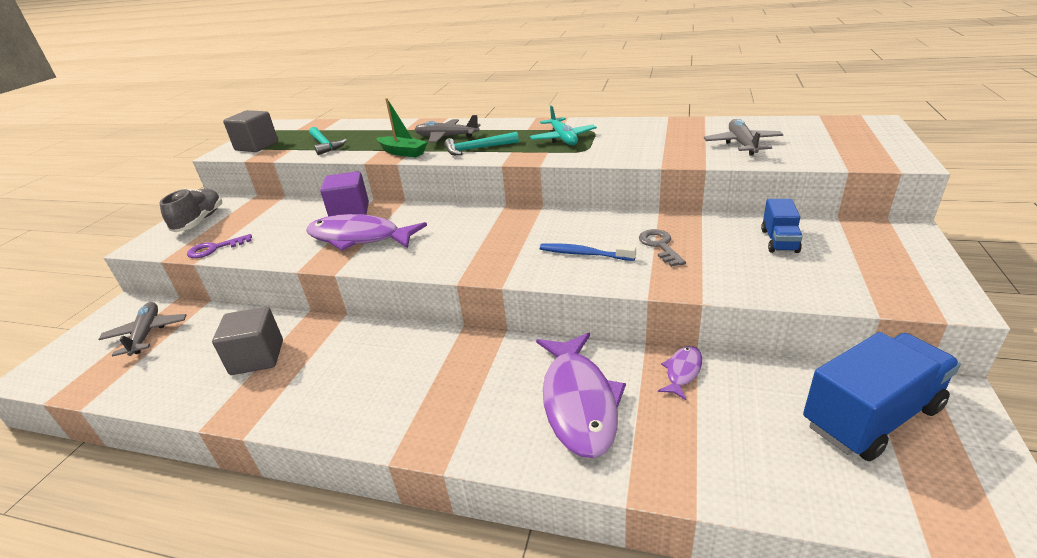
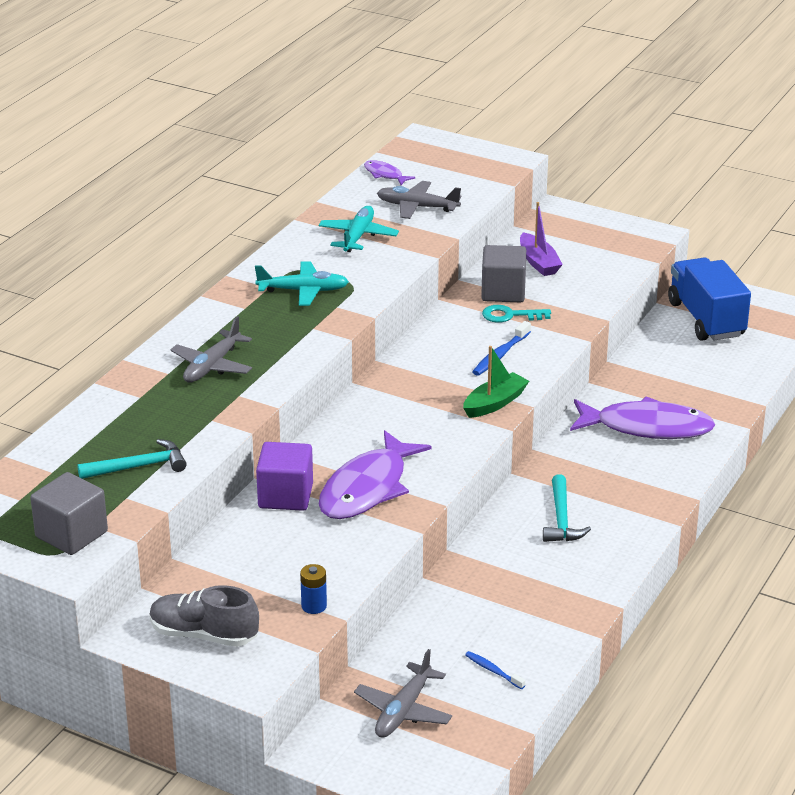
camera: 80 degrees left, 0 degrees up
(146, 334) = (403, 710): grey plane -> grey plane turned 60 degrees counterclockwise
(175, 369) = (493, 670): none -> blue toothbrush
(215, 248) = (314, 606): purple key -> blue battery
(257, 357) = (500, 610): grey cube -> grey cube (503, 292)
(403, 152) = (241, 401): green boat -> green boat (495, 403)
(477, 149) = (282, 348): turquoise hammer -> turquoise hammer (561, 519)
(660, 246) = (510, 315): grey key -> turquoise key
(664, 137) = (358, 236): none -> turquoise plane
(682, 372) = (632, 375): purple fish -> purple fish (385, 174)
(779, 241) = (538, 262): blue truck -> purple boat

